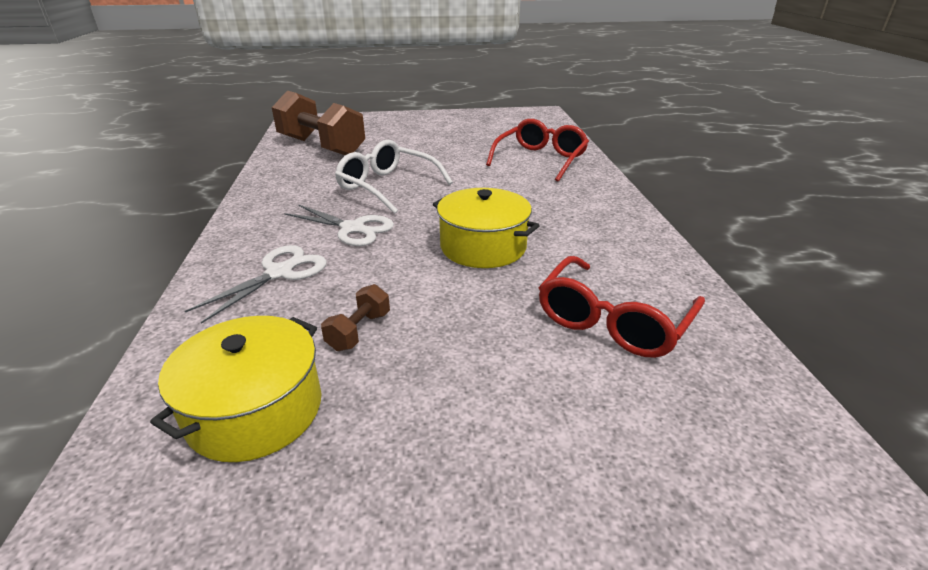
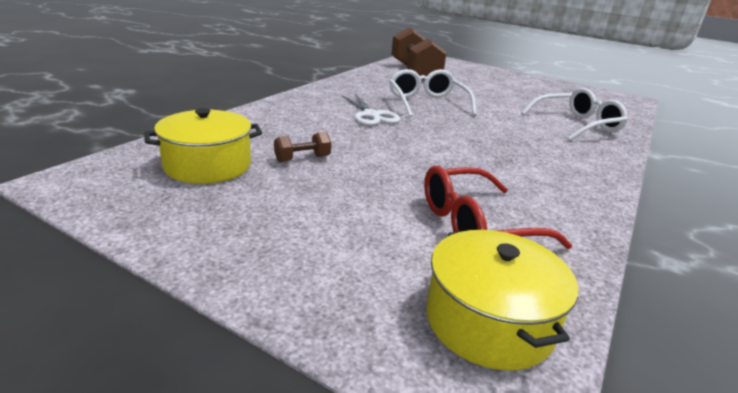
camera: 35 degrees right, 5 degrees down
(279, 273) = (300, 119): white scissors -> none
(483, 247) = (443, 153): yellow pot -> yellow pot (489, 321)
(540, 159) = (576, 125): red glasses -> white glasses

